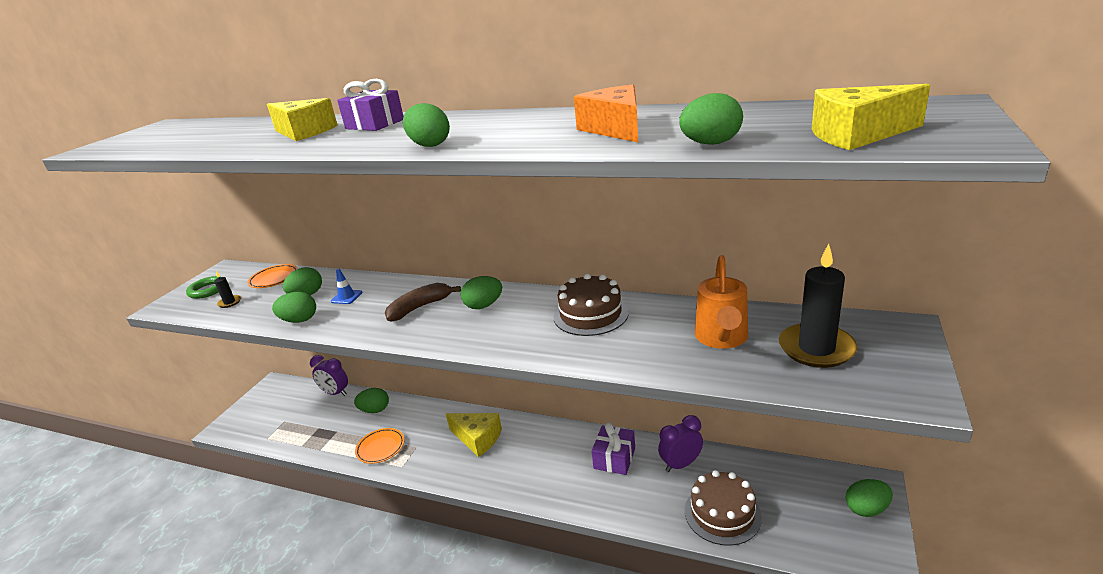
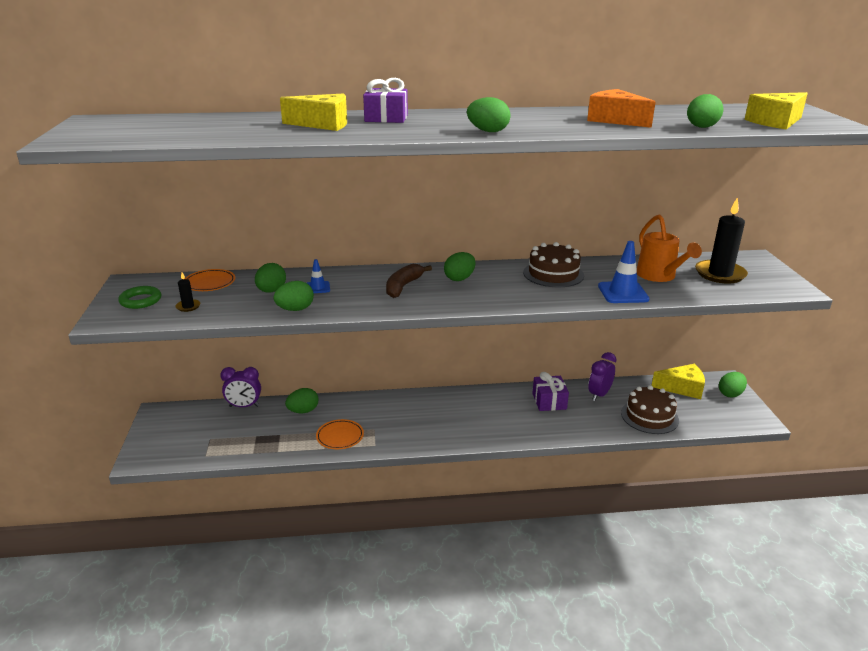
camera: 30 degrees left, 0 degrees up
(477, 438) = (425, 411): yellow cheese -> yellow cheese (682, 388)
(645, 357) = (623, 293): none -> blue traffic cone

